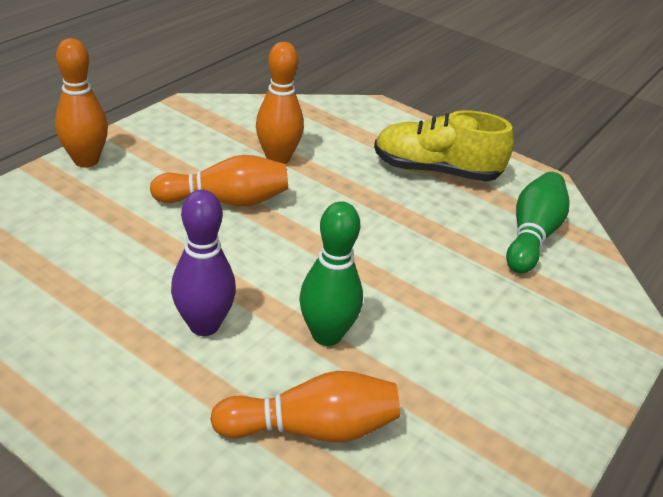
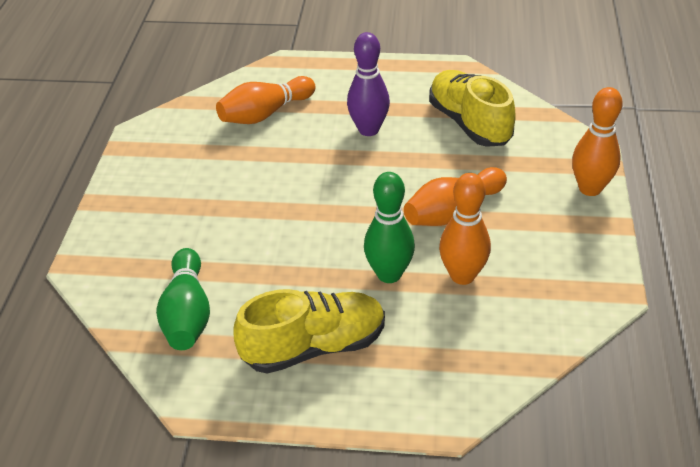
camera: 155 degrees right, 5 degrees up
(87, 271) = (469, 123): none -> yellow shoe
(326, 335) = (294, 158): green bowling pin -> green bowling pin (389, 274)

